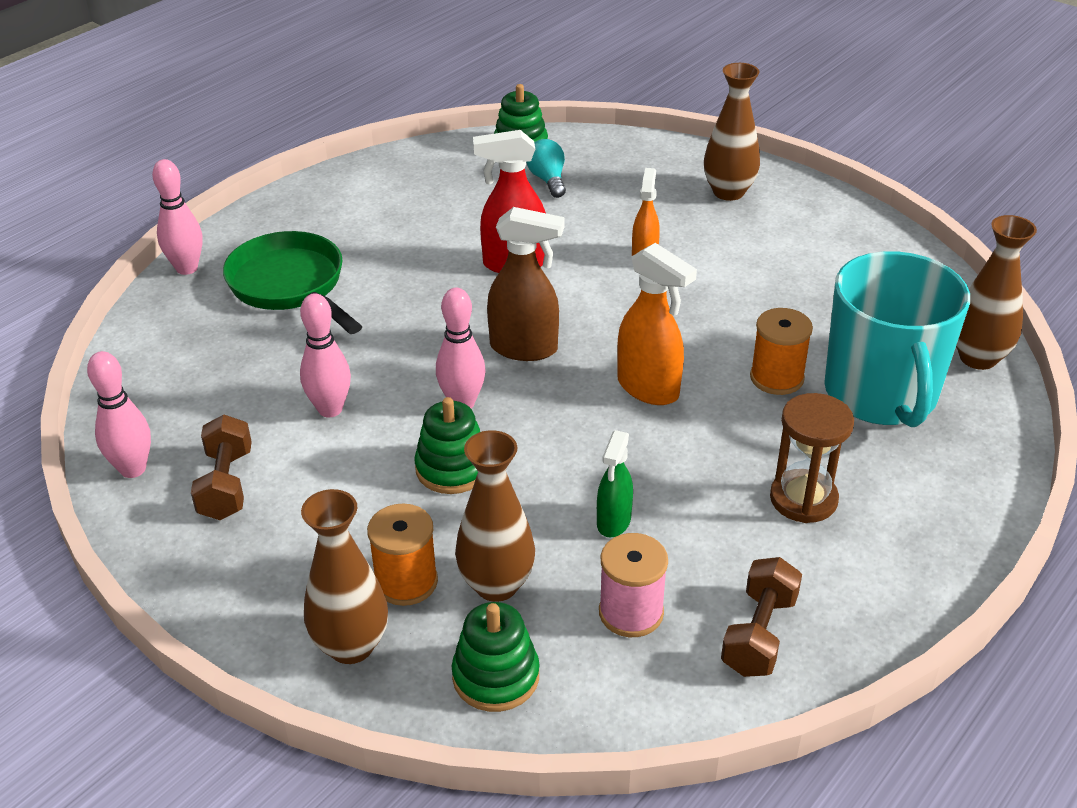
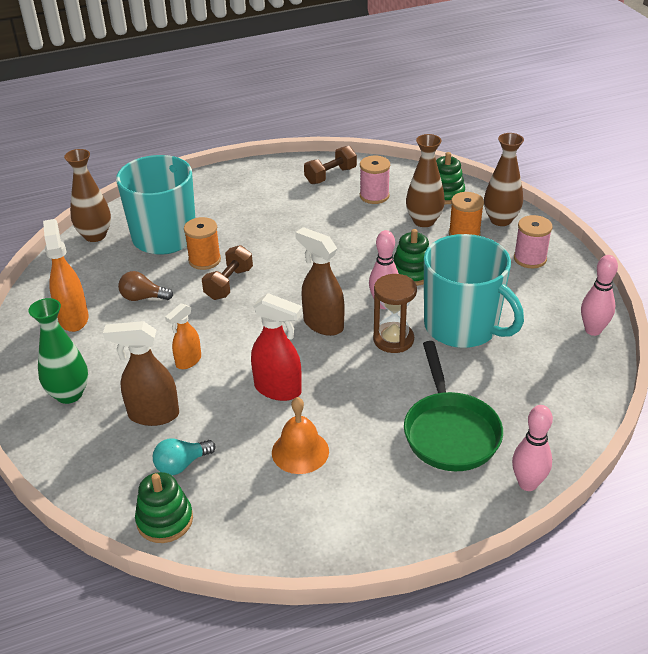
camera: 150 degrees left, 0 degrees up
(226, 485) = (539, 304): brown dumbbell -> brown dumbbell (229, 284)
(265, 569) = (530, 259): none -> pink spool
(330, 409) = (463, 327): pink bowling pin -> turquoise mug
(442, 222) = (300, 451): none -> orange bell
(548, 180) = (181, 465): turquoise light bulb -> turquoise light bulb turned 45 degrees clockwise
(613, 522) = (352, 227): green spray bottle -> none
(622, 203) = (153, 415): none -> brown spray bottle
(648, 388) = (276, 277): orange spray bottle -> orange spray bottle (73, 318)
(728, 192) = (69, 394): brown vase -> green vase
(788, 302) = (143, 298): none -> brown light bulb
(803, 499) = (259, 209): brown hourglass -> brown hourglass (393, 339)

